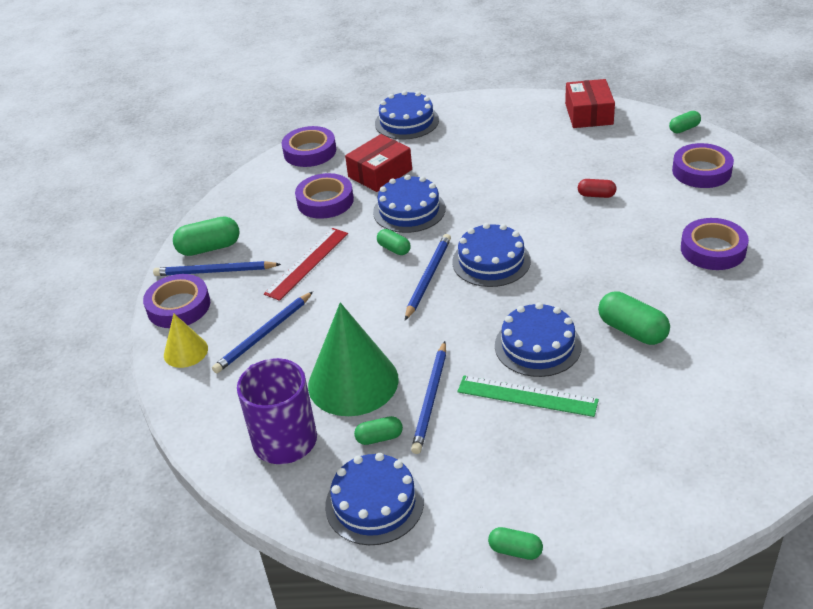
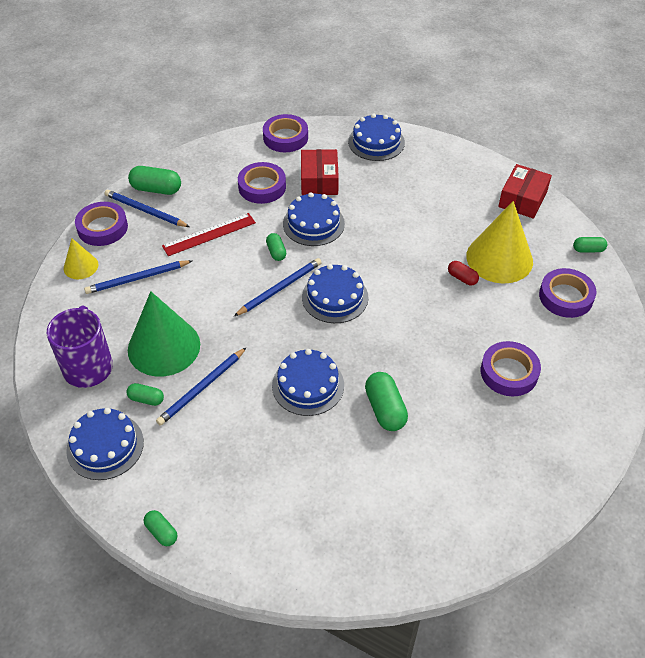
camera: 25 degrees right, 10 degrees up
(380, 173) = (319, 180): red box -> red box turned 75 degrees counterclockwise
(527, 396) = (266, 421): green ruler -> none
(614, 166) = (499, 258): none -> yellow cone

